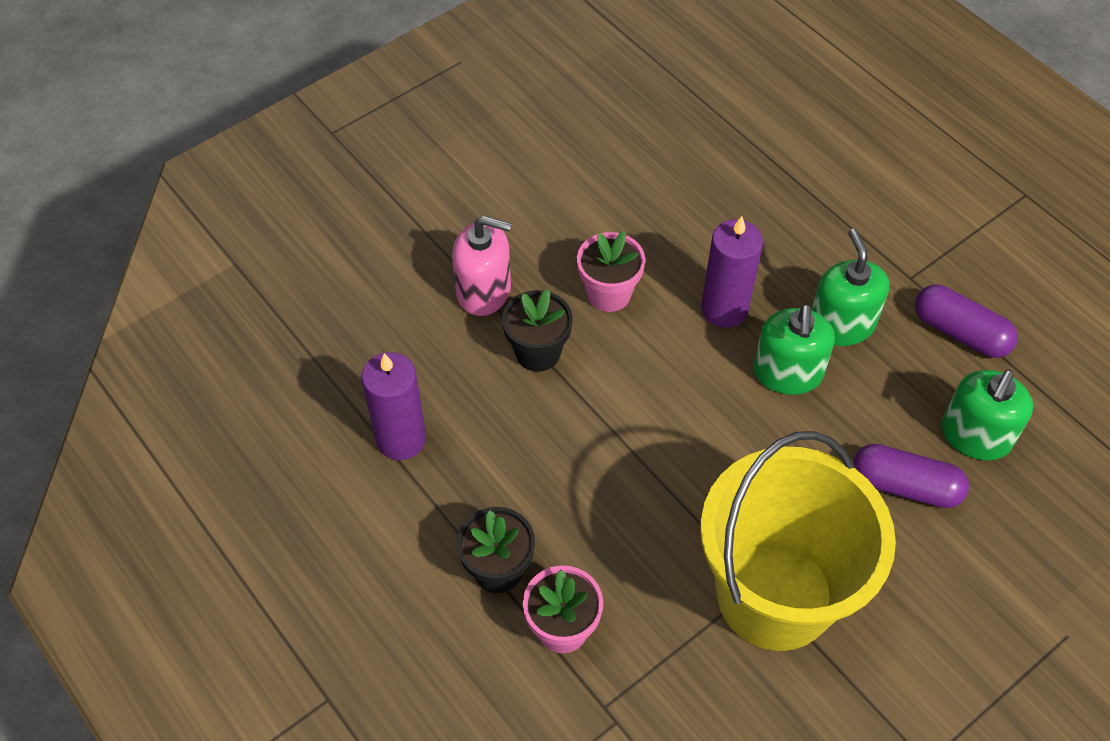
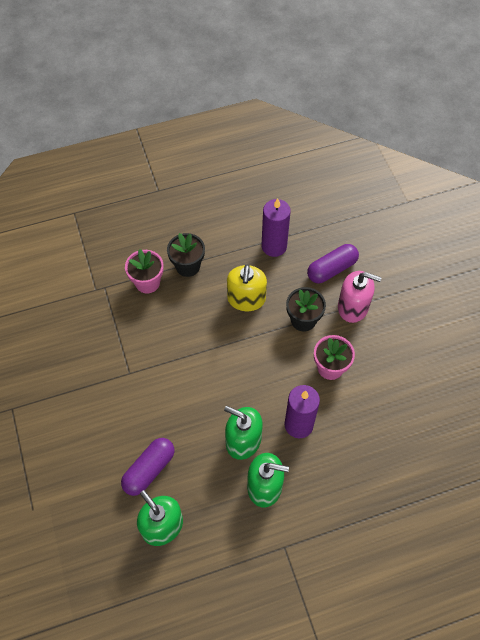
camera: 110 degrees right, 5 degrees up
(484, 291) = (353, 307): pink soap dispenser -> pink soap dispenser turned 105 degrees counterclockwise
(531, 448) = (246, 299): none -> yellow soap dispenser
(775, 595) = (120, 378): yellow bucket -> none
(960, 332) = (233, 556): purple capsule -> purple capsule (331, 269)

